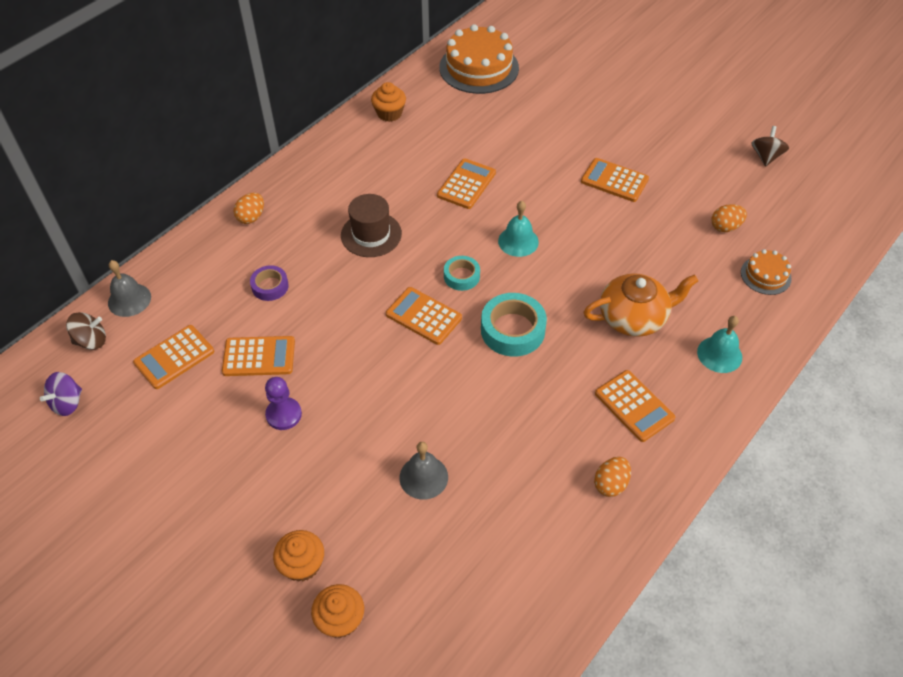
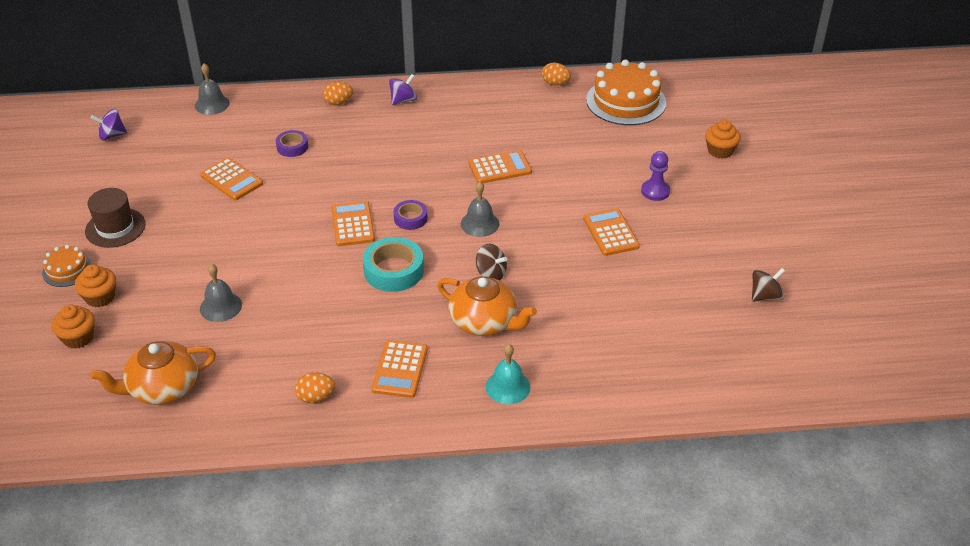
camera: 45 degrees right, 10 degrees down
(91, 341) = (165, 112): brown spinning top -> brown spinning top (491, 274)
(174, 357) = (191, 149): orange calculator -> none
(284, 414) = (200, 218): purple pawn -> purple pawn (655, 191)
(306, 178) = (403, 100): none -> purple spinning top
(371, 234) = (393, 157): brown hat -> brown hat (115, 228)
(389, 113) = (515, 94): orange cupcake -> orange cupcake (720, 151)
(461, 276) = (410, 218): turquoise tape -> purple tape
(484, 592) = (162, 388): none -> orange teapot
(518, 241) = (480, 223): turquoise bell -> grey bell
(725, 227) = (648, 317): orange egg -> orange egg (555, 83)
(765, 275) = (627, 368): orange cake -> orange cake (67, 270)

